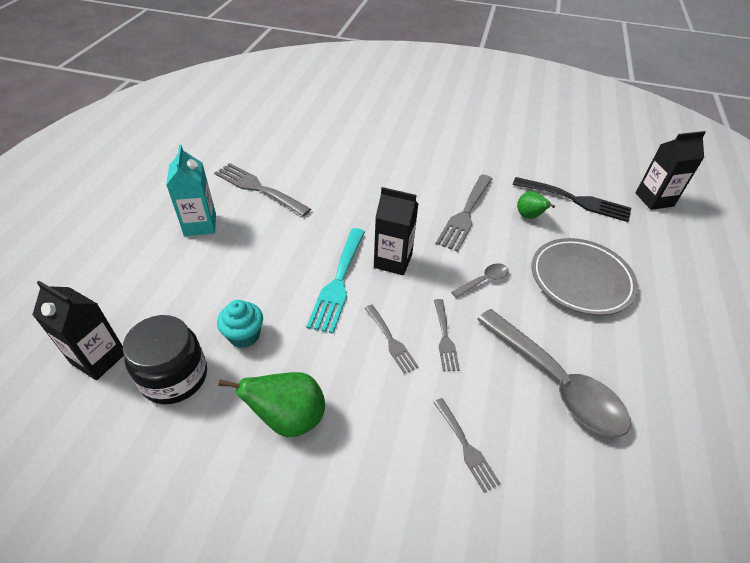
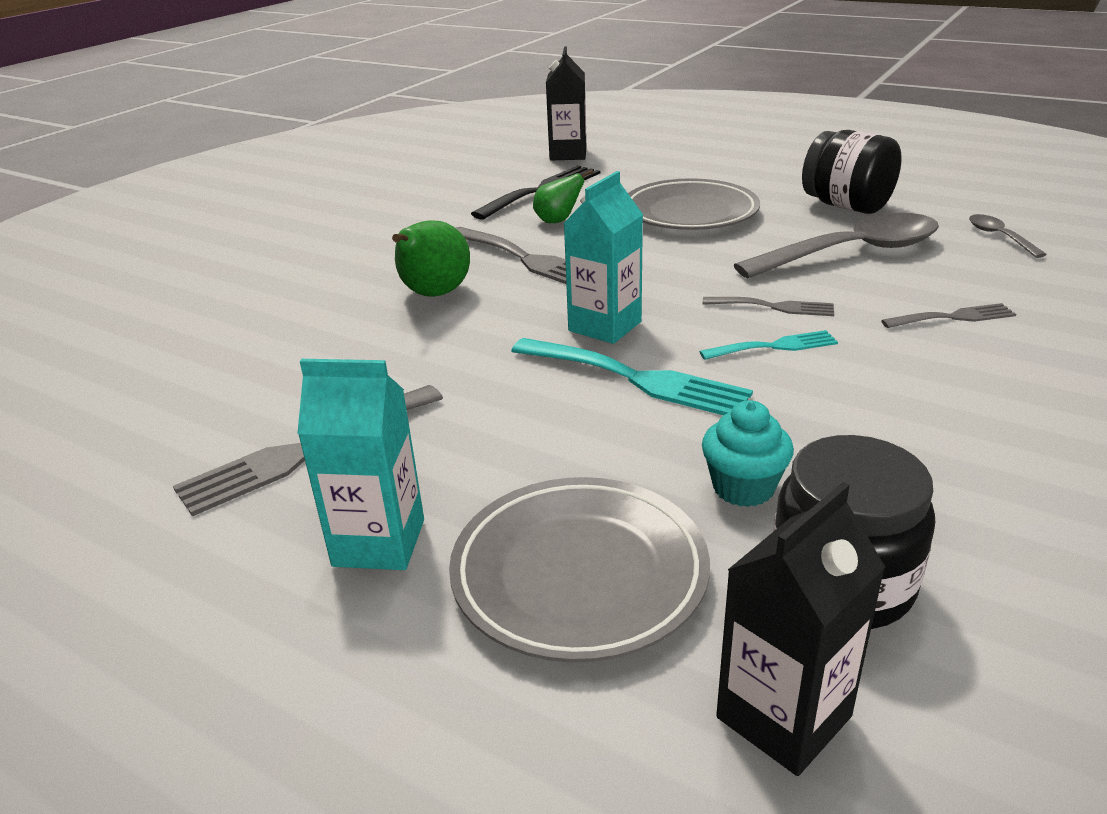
camera: 70 degrees left, 15 degrees down
(181, 286) = (579, 574): none -> grey plate
(289, 418) = (926, 448): green pear -> green pear (434, 294)
(391, 341) = (774, 346): grey fork -> turquoise fork
(393, 261) = (605, 326): black carton -> turquoise carton
(484, 281) = (672, 267): grey spoon -> grey spoon (999, 237)
(655, 378) = (846, 206): none -> black jar

